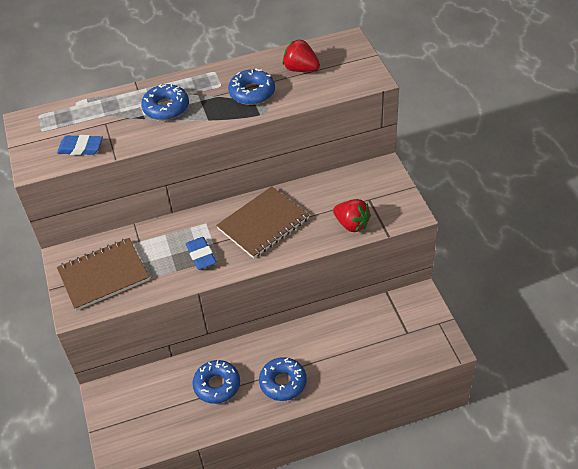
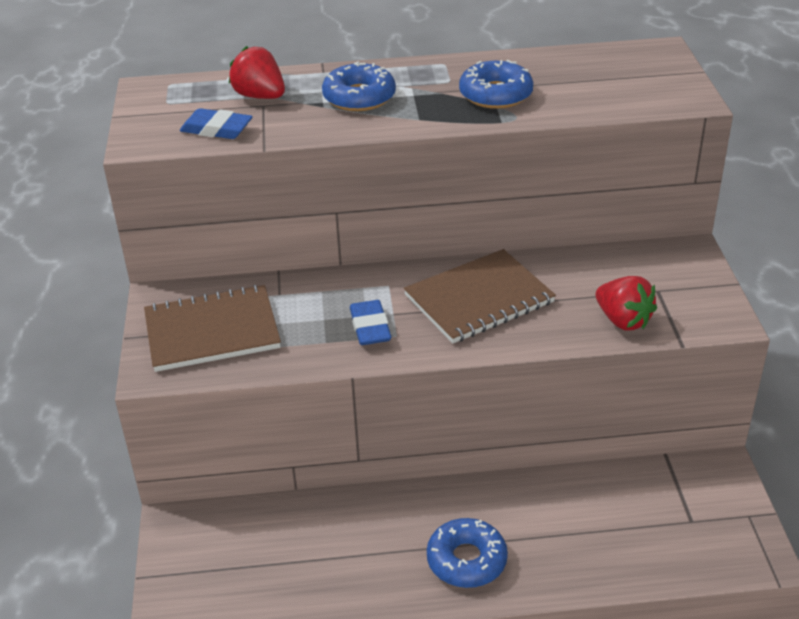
camera: 10 degrees right, 10 degrees down
(217, 385) = (357, 545): blue donut -> none
(301, 69) = (578, 75): red strawberry -> red strawberry (260, 96)

